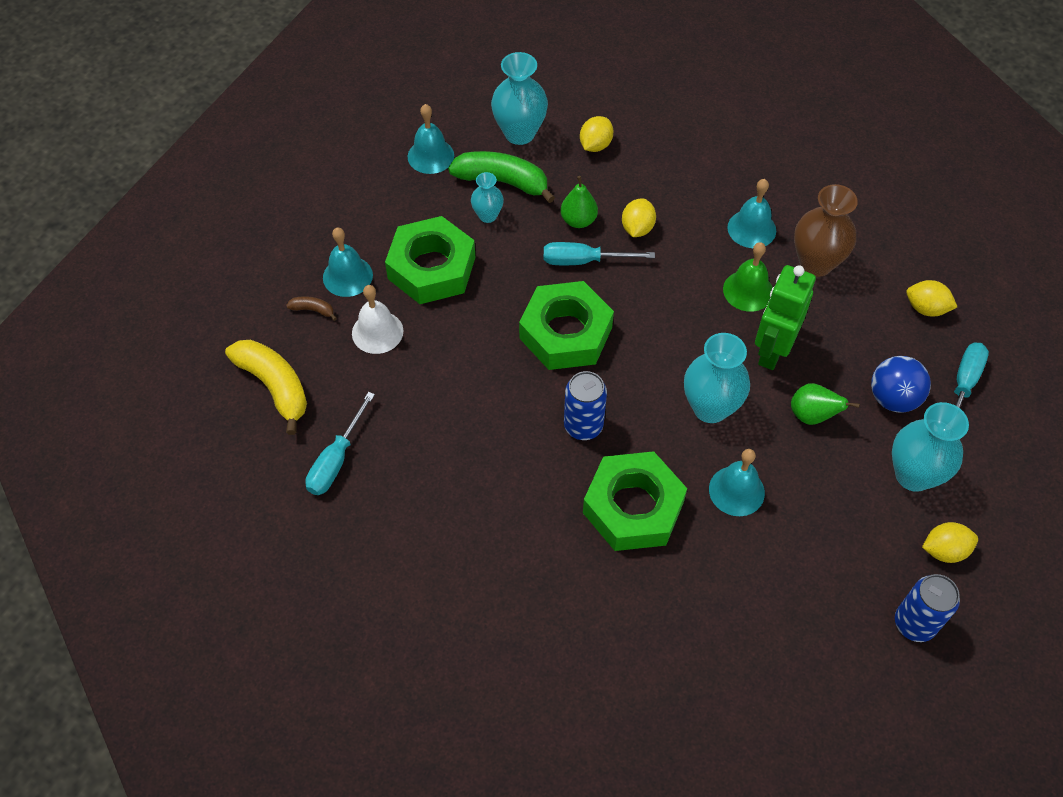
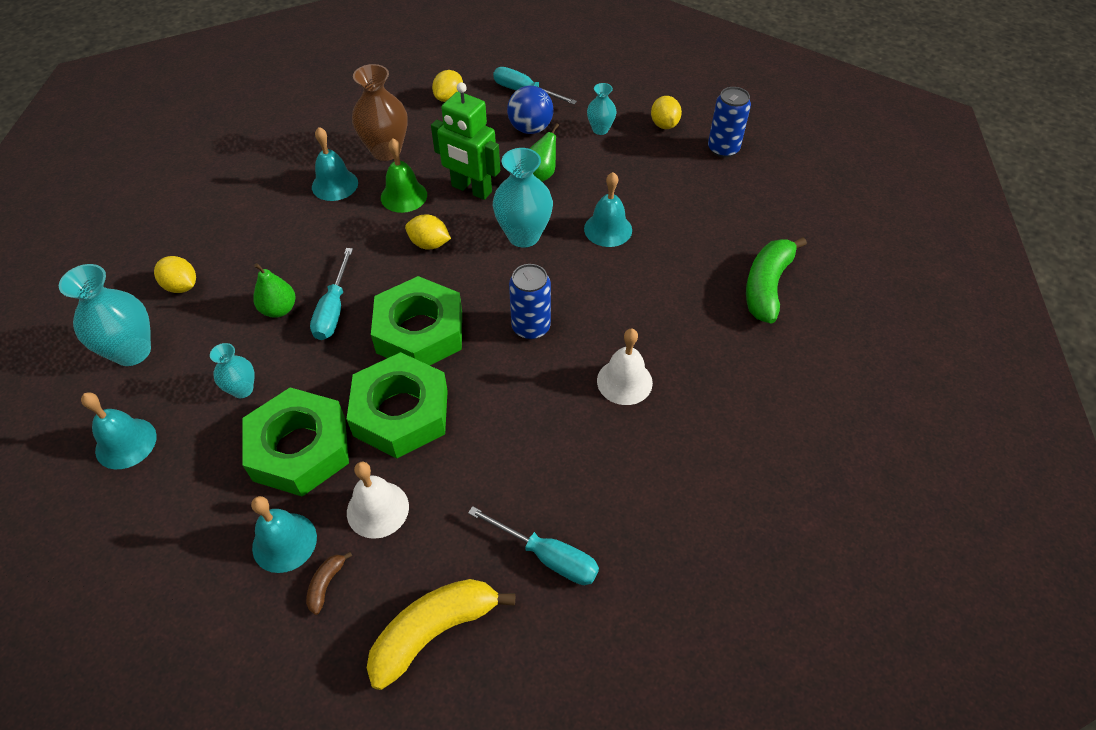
camera: 85 degrees left, 5 degrees down
(503, 181) = (198, 372): green banana -> green banana (767, 286)
(524, 514) = (624, 381): none -> white bell
(633, 507) = (620, 299): green nut -> green nut (401, 413)
(637, 228) = (306, 264): yellow lemon -> yellow lemon (429, 244)
(913, 475) = (600, 129): turquoise vase -> turquoise vase, size x0.56

